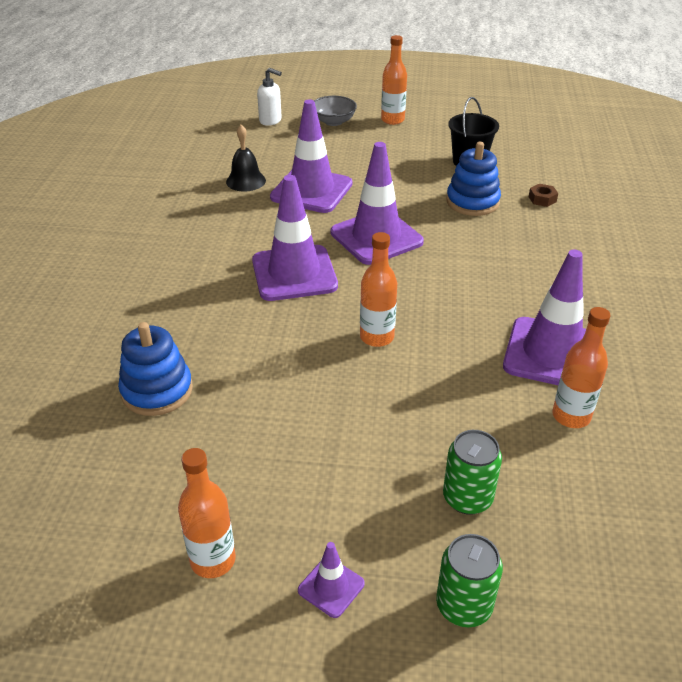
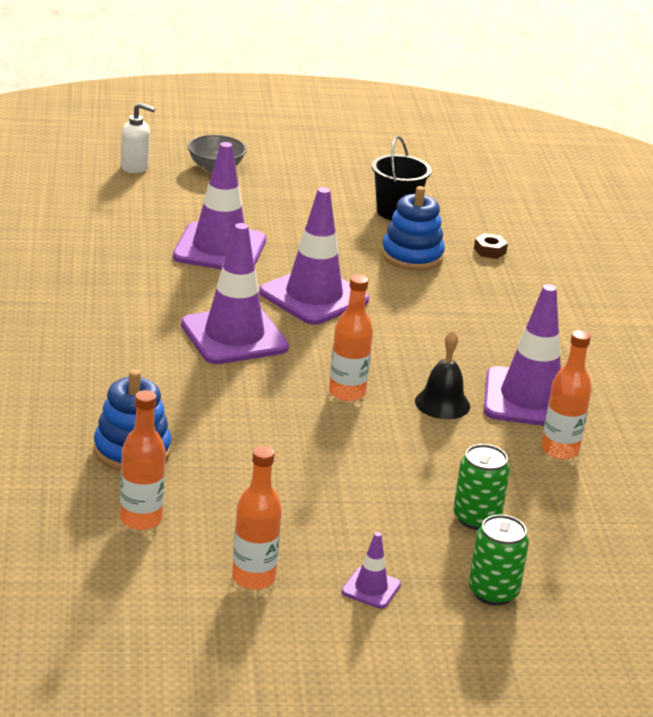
camera: 15 degrees left, 10 degrees down
(246, 181) = (135, 240): black bell -> black bell (442, 403)
(392, 120) = (289, 164): orange bottle -> orange bottle (141, 519)

